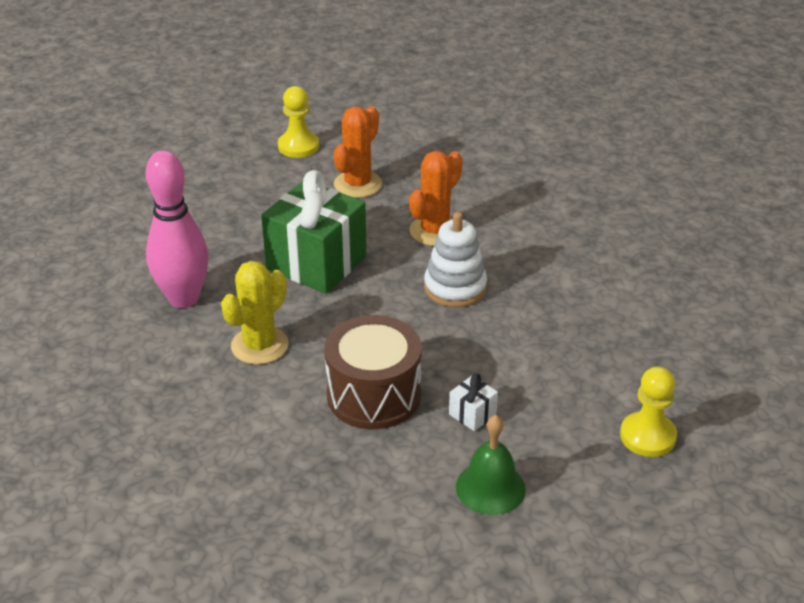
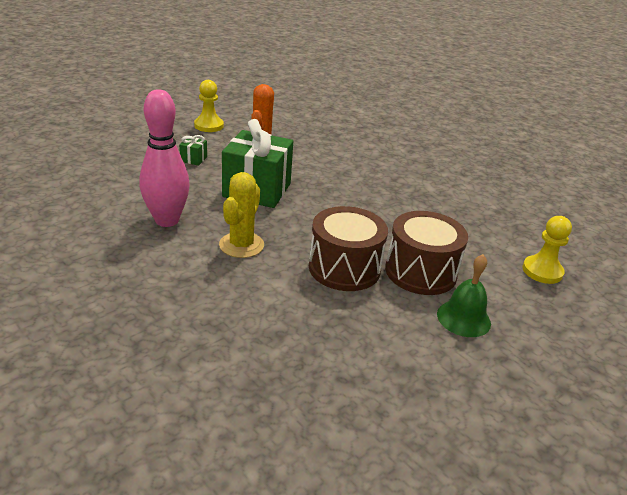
camera: 20 degrees left, 5 degrees down
(254, 204) = (193, 159): none -> green gift
(435, 231) = (328, 166): orange cactus -> none
(455, 288) = (361, 197): white stacking toy -> none
(472, 414) = (420, 272): white gift -> brown drum

